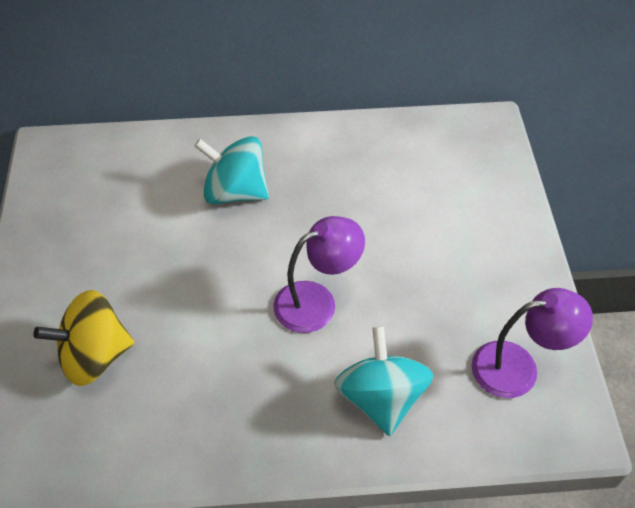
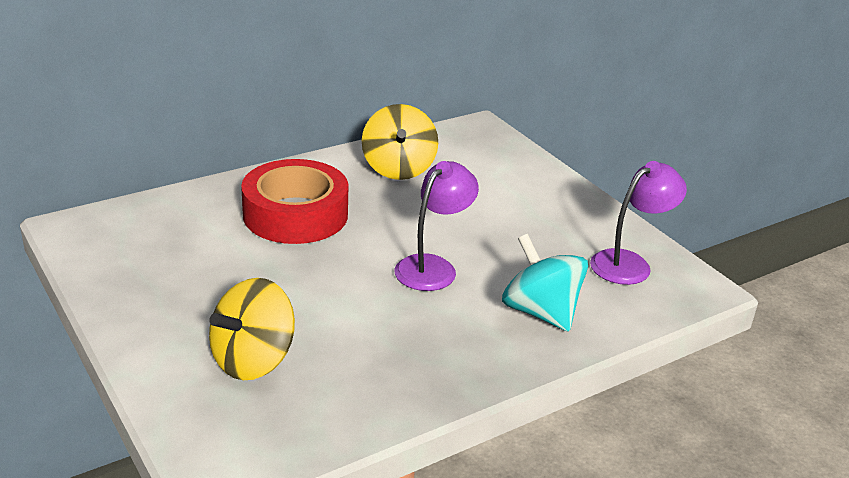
camera: 30 degrees left, 20 degrees down
(235, 192) = (295, 214): turquoise spinning top -> red tape
(367, 160) = (398, 168): none -> yellow spinning top

